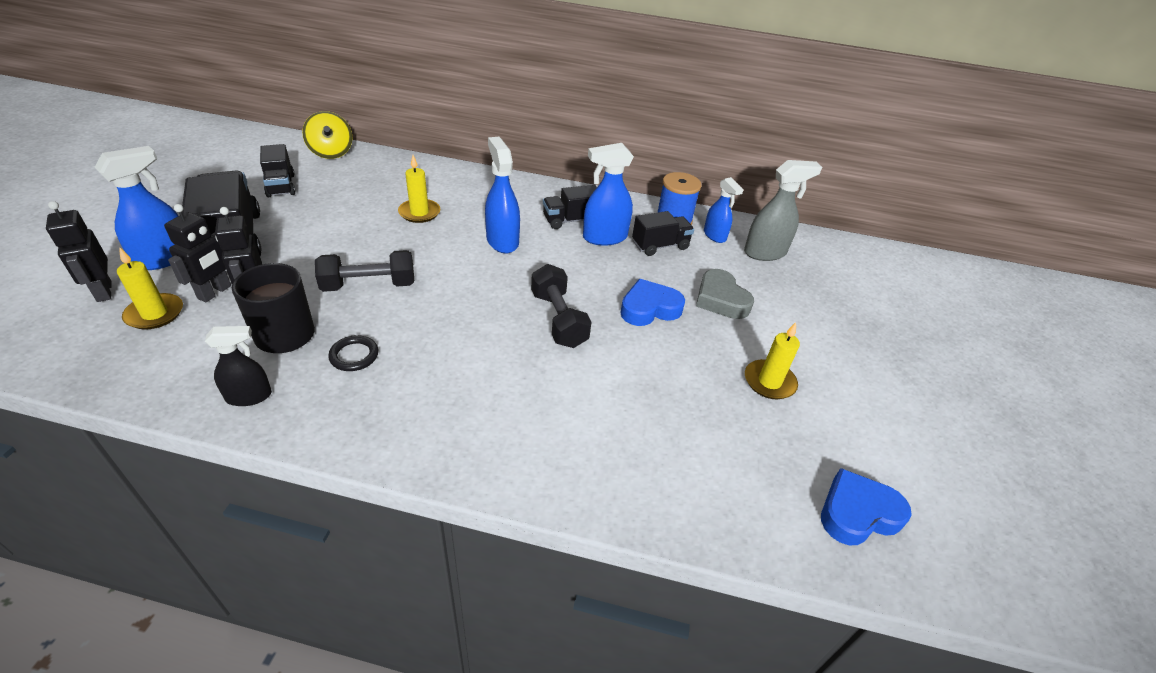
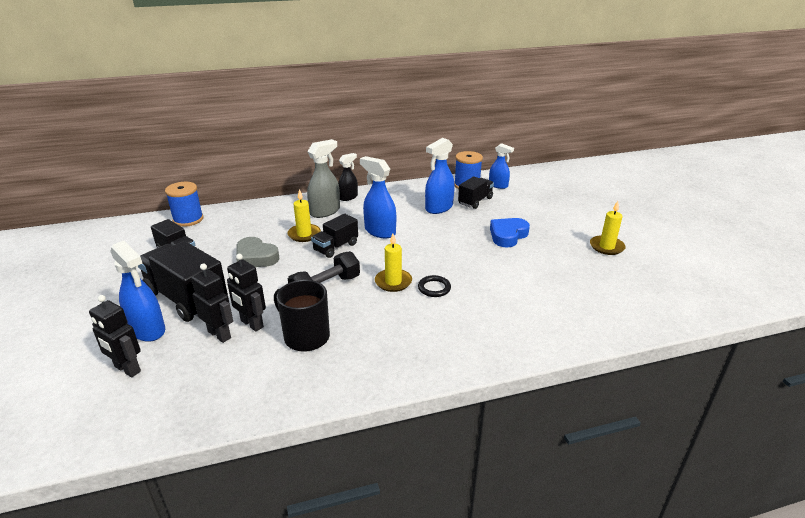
camera: 25 degrees left, 10 degrees down
(155, 314) = (191, 365): yellow candle -> yellow candle (393, 282)
(164, 258) = (148, 330): blue spray bottle -> blue spray bottle turned 120 degrees clockwise
(215, 292) = (220, 334): black robot -> black robot turned 45 degrees counterclockwise
(249, 396) = (329, 380): black spray bottle -> black spray bottle (348, 197)
(331, 152) = (188, 219): yellow spinning top -> blue spool
(354, 355) = (368, 329): black ring -> black ring (434, 288)
(558, 319) = (465, 260): black dumbbell -> none
(570, 220) = (407, 205): black truck -> black truck (336, 247)
(720, 299) = (539, 217): grey heart -> grey heart (256, 257)
(765, 253) = (534, 185): grey spray bottle -> grey spray bottle (325, 211)
(857, 513) = (706, 287): blue heart -> none

